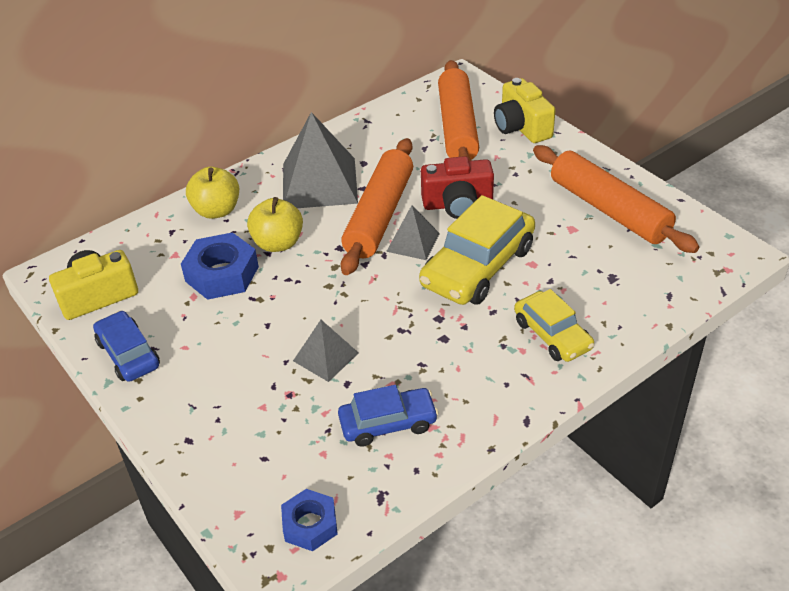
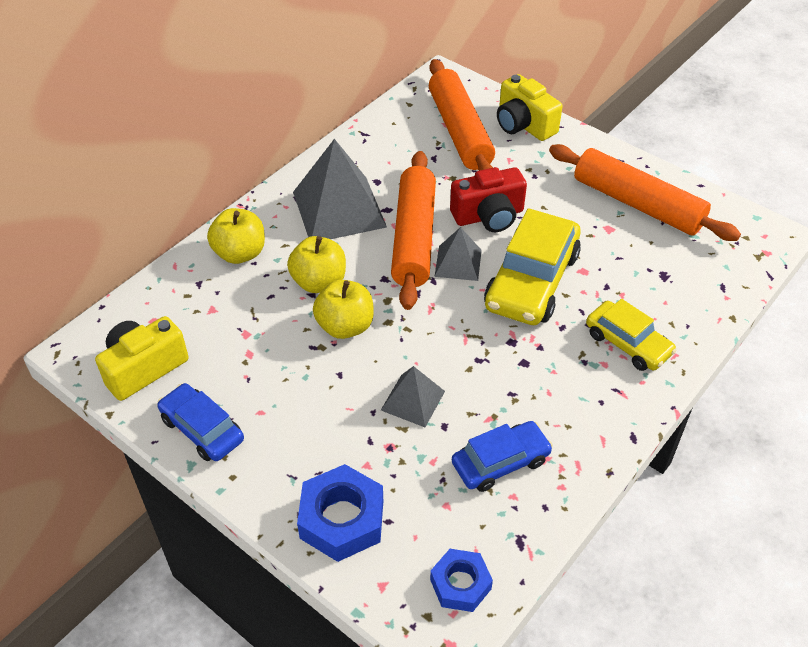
camera: 15 degrees left, 5 degrees up
(222, 274) = (271, 324): blue nut -> blue nut (342, 519)
(287, 284) = (345, 326): none -> yellow apple

